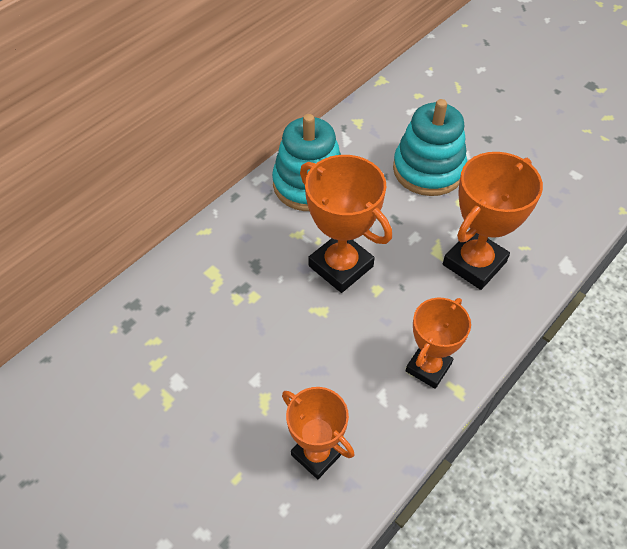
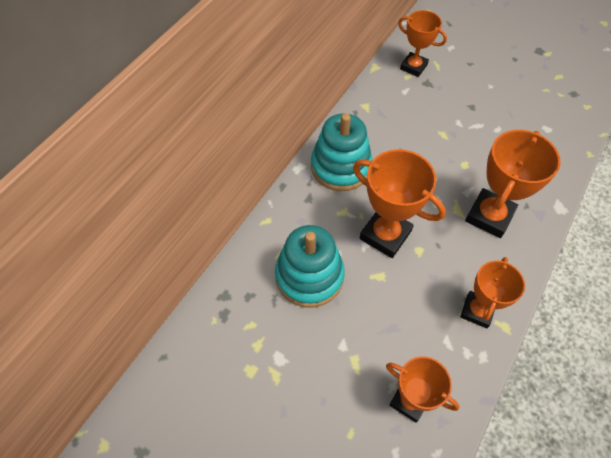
camera: 10 degrees left, 5 degrees up
(428, 85) = (413, 67): none -> orange trophy
(428, 170) = (432, 140): turquoise stacking toy -> turquoise stacking toy (309, 276)

